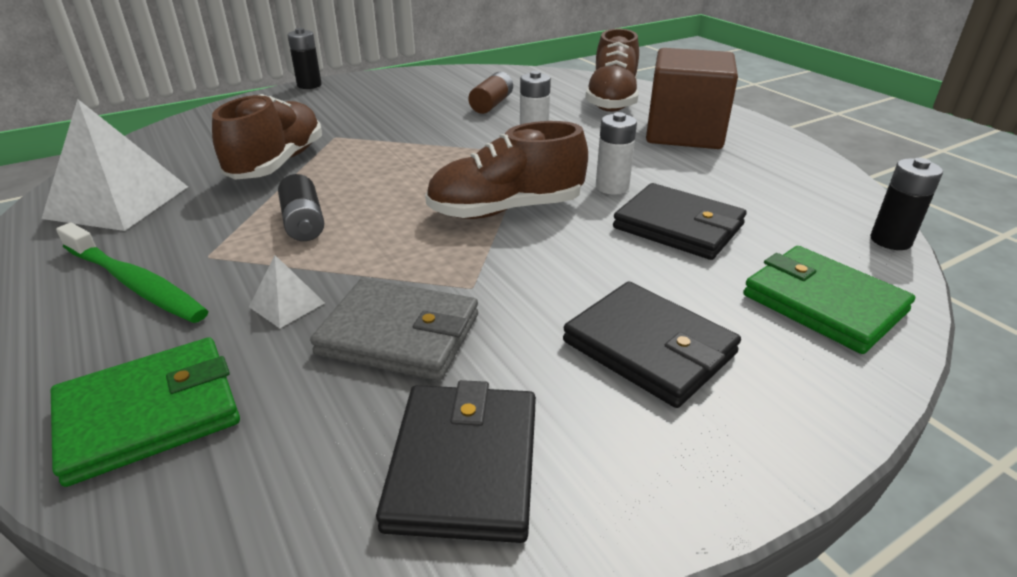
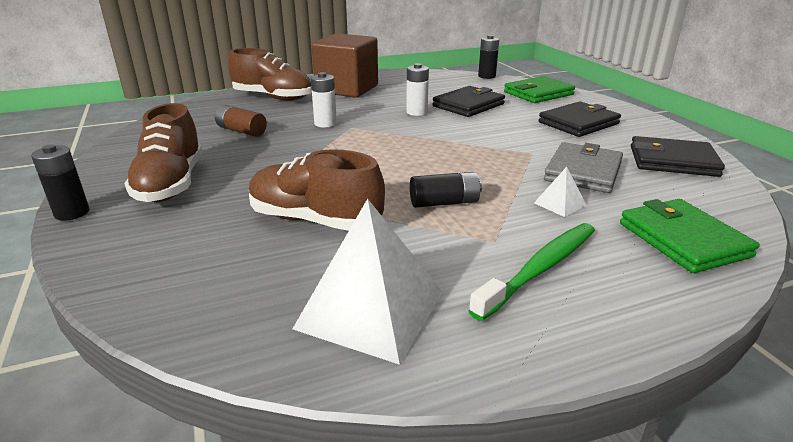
camera: 80 degrees left, 5 degrees down
(506, 210) = (439, 139): brown shoe -> brown shoe (171, 184)

